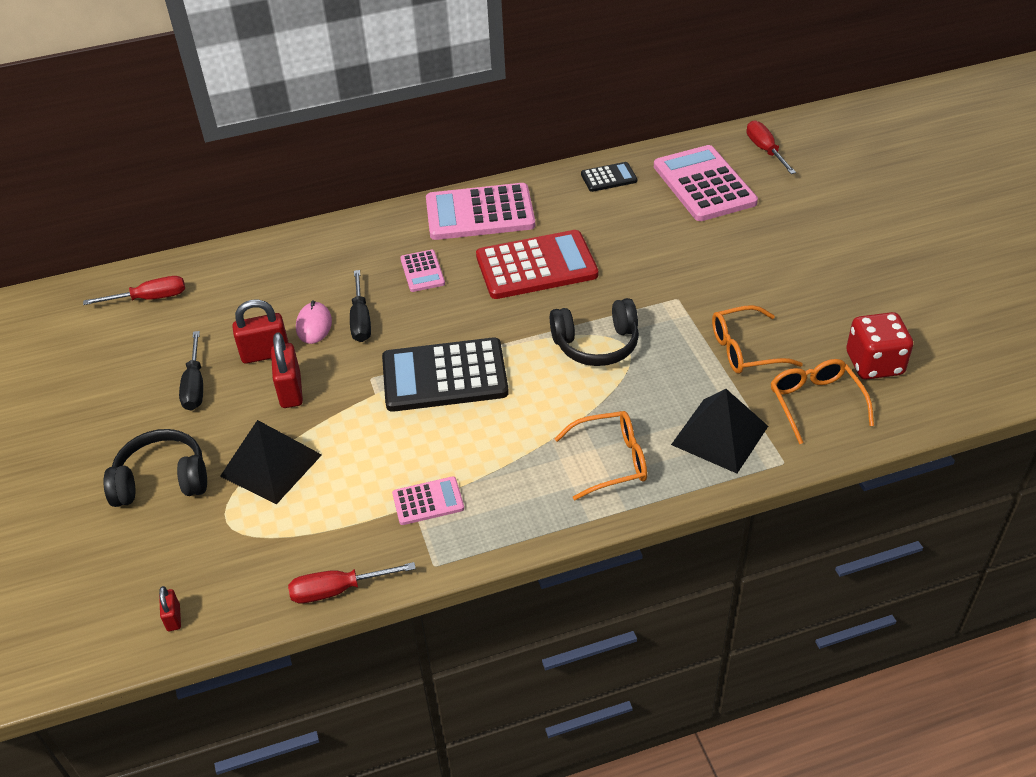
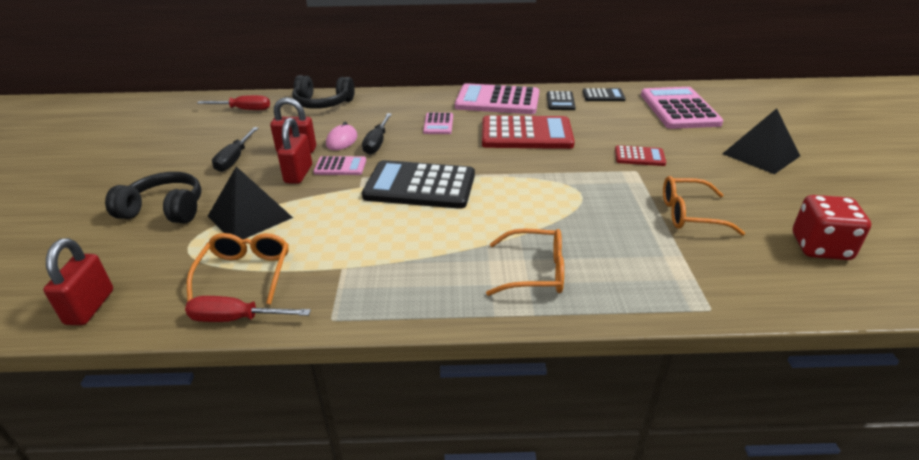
camera: 15 degrees right, 10 degrees down
(173, 618) = (90, 307): red padlock -> red padlock, size x1.85
(428, 501) = (356, 268): pink calculator -> pink calculator (340, 166)
(559, 199) = (560, 101): none -> black calculator
(596, 344) = (555, 188): black headphones -> black headphones (323, 103)
(676, 276) = (639, 156): none -> red calculator
(719, 435) = (648, 273): black pyramid -> black pyramid (760, 155)
(765, 150) = (735, 97): red screwdriver -> none
(815, 403) = (753, 266): orange glasses -> orange glasses (245, 273)

